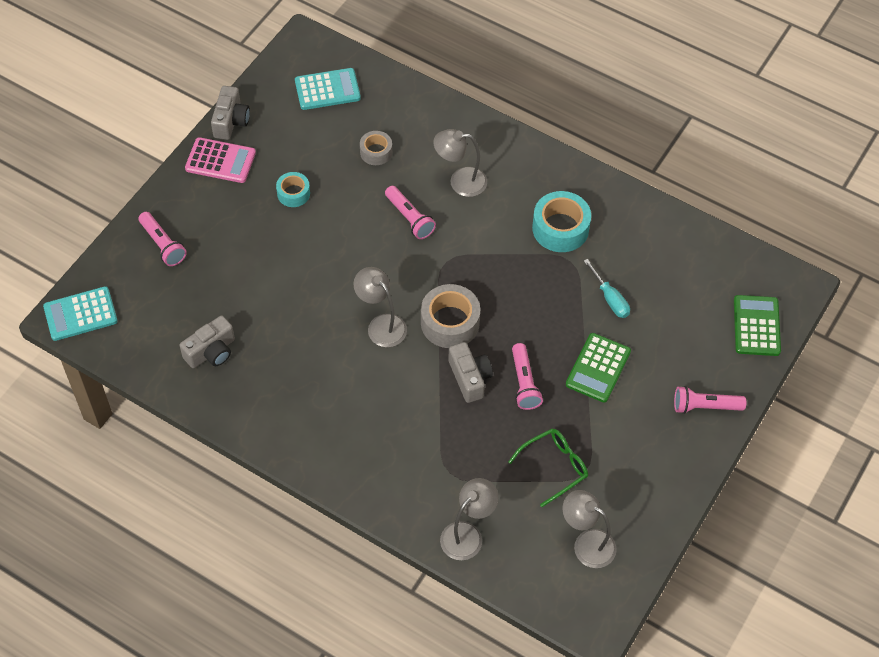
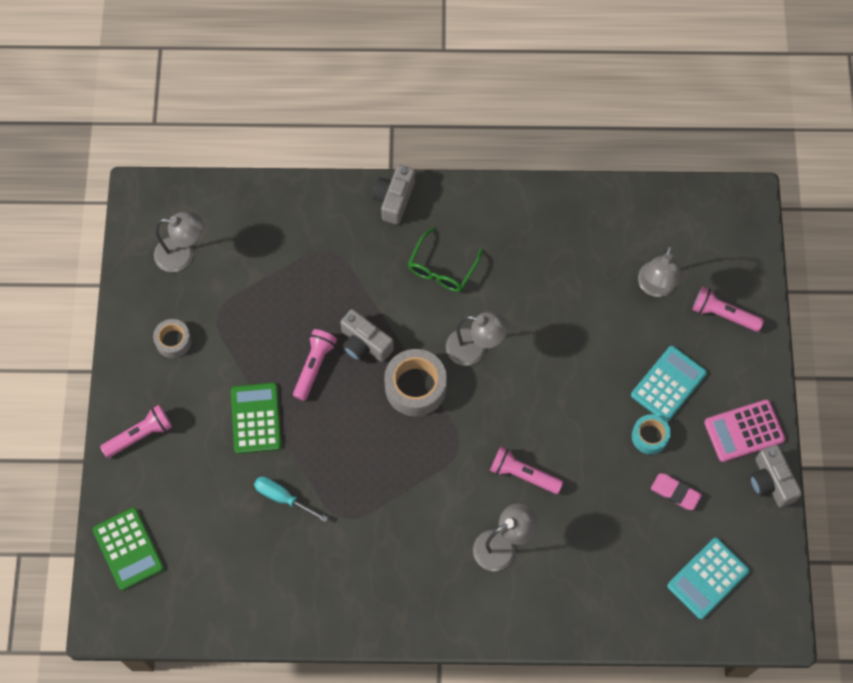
camera: 150 degrees right, 10 degrees up
(80, 314) = (736, 211): turquoise calculator -> turquoise calculator (668, 384)
(211, 352) = (601, 242): grey camera -> grey camera (394, 199)
(305, 149) = (675, 492): none -> pink eraser
(376, 152) = (606, 531): grey tape -> grey tape (173, 341)
(467, 534) = (284, 209): grey lamp -> grey lamp (656, 287)
(524, 383) = (314, 366): pink flashlight -> pink flashlight turned 60 degrees clockwise
(554, 467) = (244, 305): green glasses -> green glasses (442, 268)
(560, 228) = (372, 549): turquoise tape -> none

